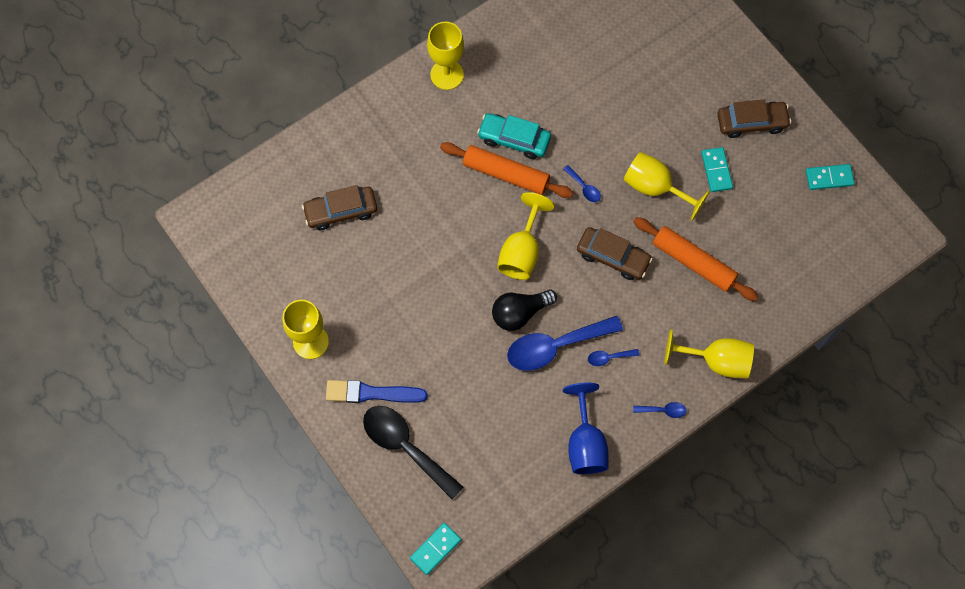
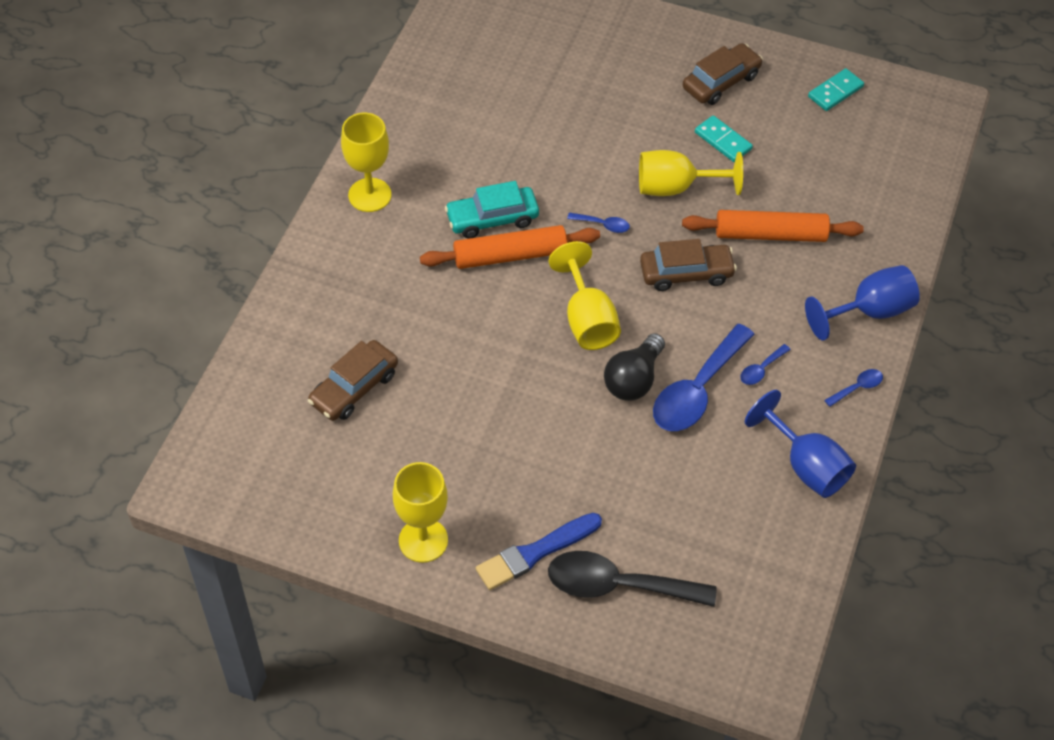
camera: 35 degrees left, 15 degrees down
(435, 549) = (736, 671): turquoise domino -> none
(716, 361) = (870, 311): yellow goblet -> blue goblet

